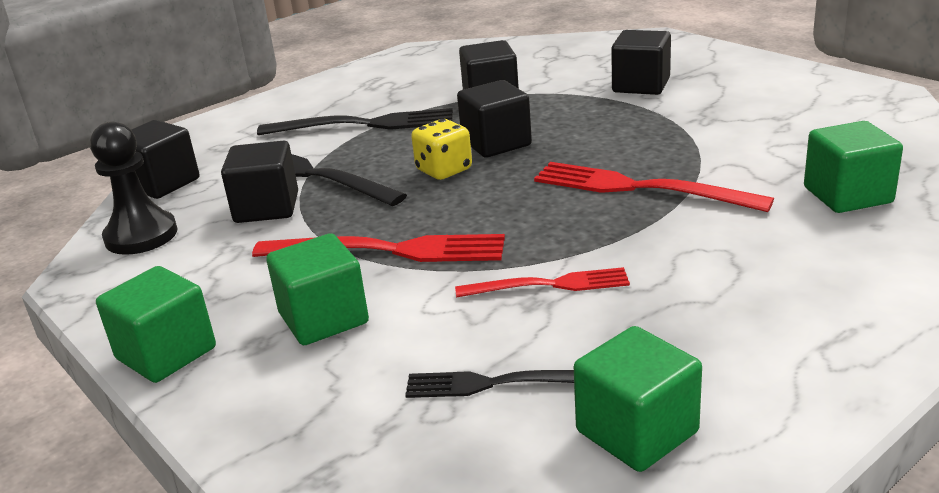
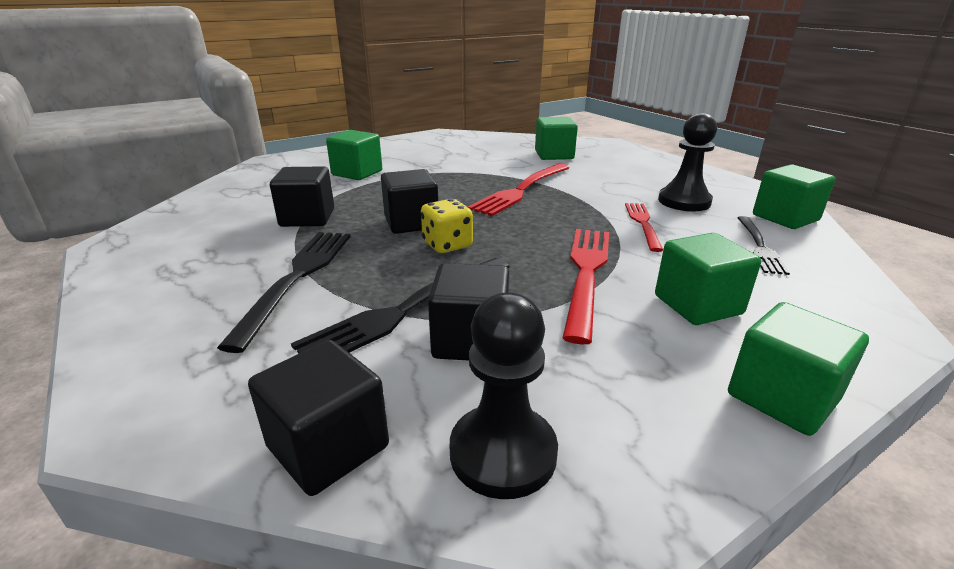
camera: 85 degrees left, 0 degrees up
(641, 85) = (357, 173): black cube -> green cube
(668, 324) = (684, 201): none -> black pawn

